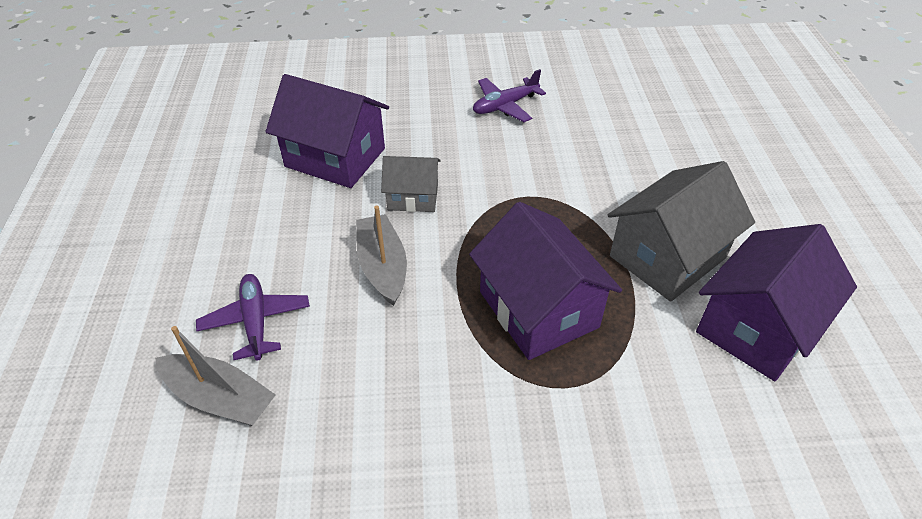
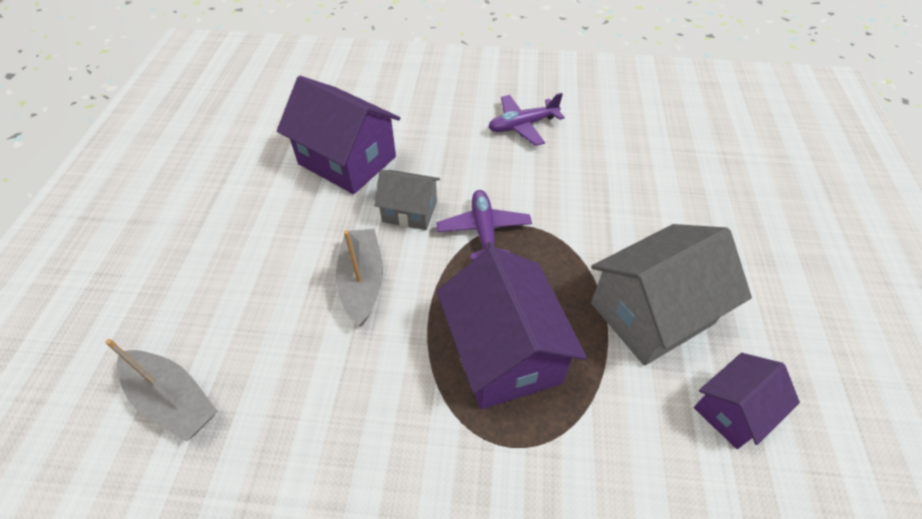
camera: 10 degrees right, 5 degrees up
(256, 321) = (228, 322): purple plane -> purple plane (484, 231)
(757, 327) = (733, 410): purple house -> purple house, size x0.57

